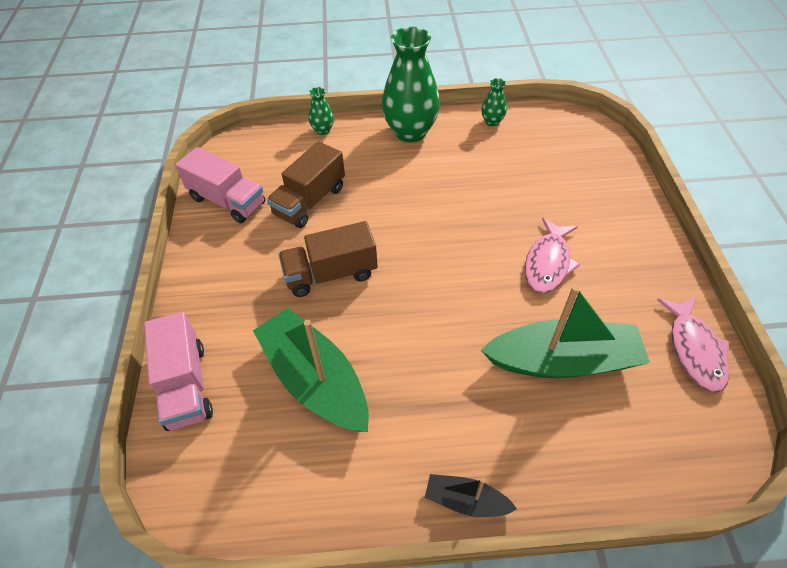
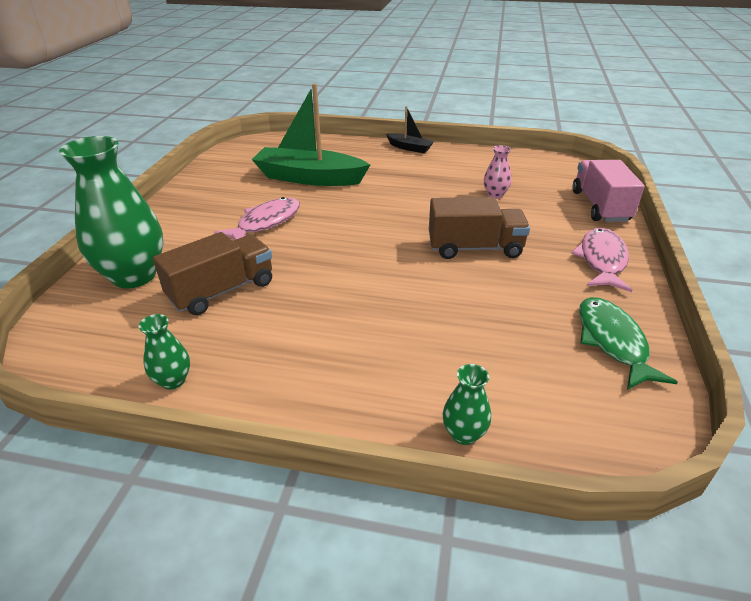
camera: 165 degrees left, 15 degrees down
(227, 201) = (612, 341): pink truck -> green fish
(310, 201) = (493, 319): brown truck -> brown truck (222, 291)
(315, 380) = (495, 195): green boat -> pink vase
(410, 132) = (312, 392): green vase -> green vase (134, 276)
(694, 350) = (217, 170): pink fish -> pink fish (602, 260)

